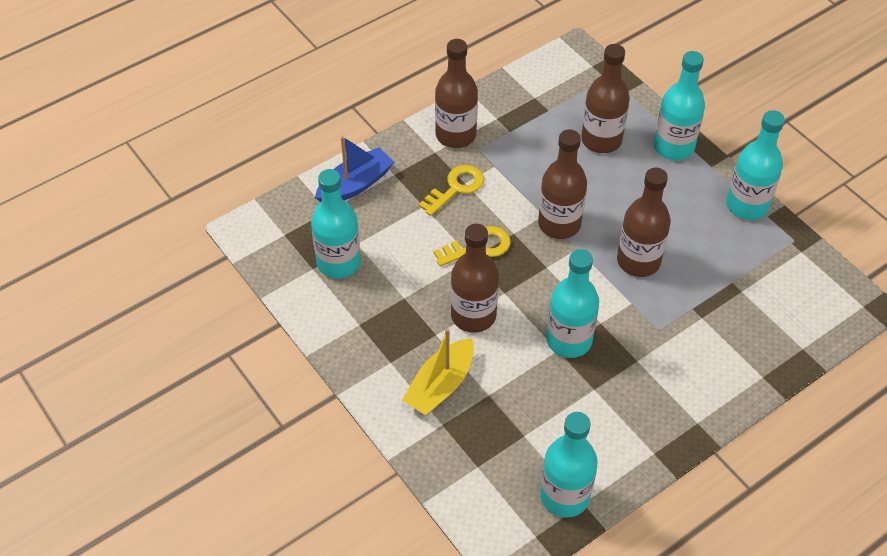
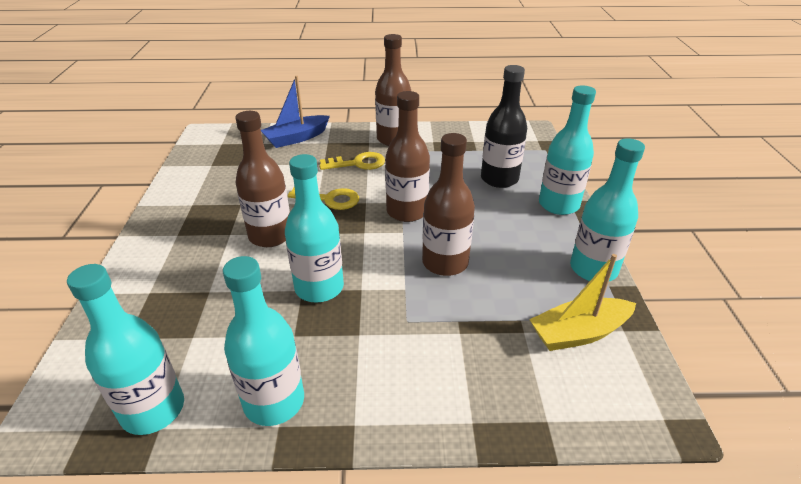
camera: 35 degrees right, 15 degrees down
(338, 263) = (230, 169): turquoise bottle -> turquoise bottle (274, 402)
(355, 185) = (296, 138): blue boat -> blue boat turned 150 degrees clockwise
(440, 385) = (186, 266): yellow boat -> yellow boat (579, 333)
(601, 140) = (499, 179): brown bottle -> black bottle

